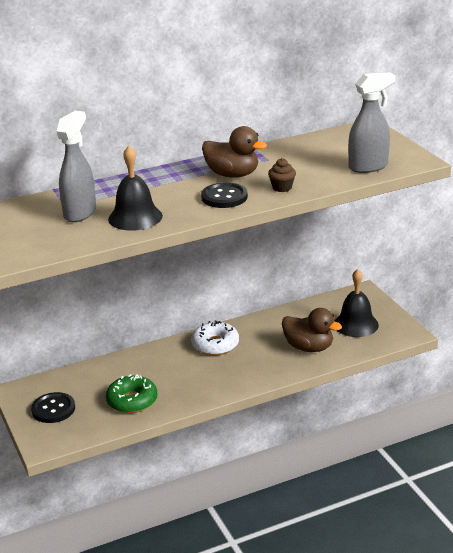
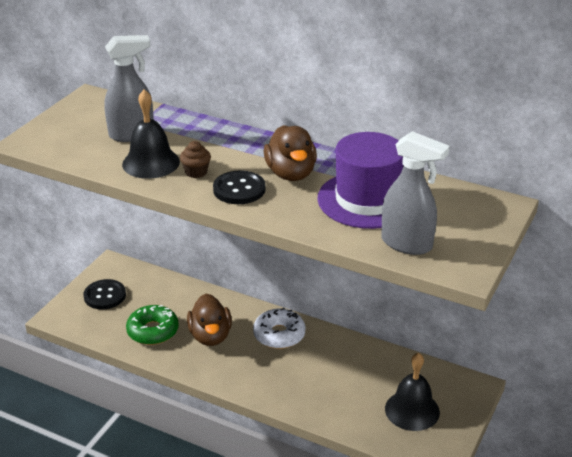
camera: 50 degrees right, 5 degrees up
(282, 188) = (295, 212): brown cupcake -> brown cupcake (196, 172)
(302, 162) = (367, 200): none -> purple hat
(309, 347) = (337, 397): brown duck -> brown duck (210, 336)

